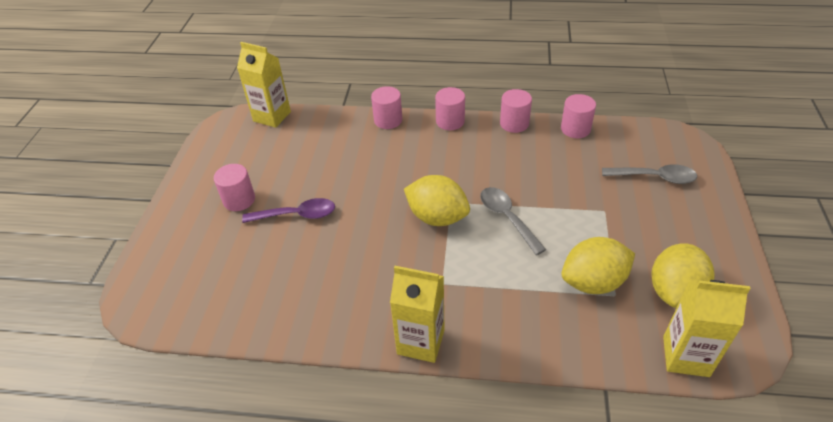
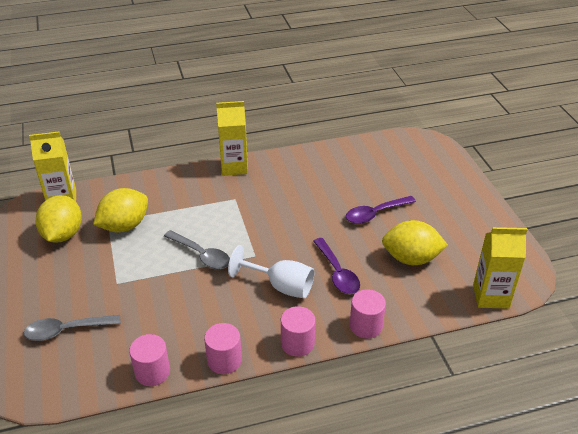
camera: 155 degrees right, 5 degrees down
(239, 200) = (432, 213): pink cylinder -> none
(381, 165) = (337, 273): none -> purple spoon
(437, 217) = (261, 241): yellow lemon -> yellow lemon (411, 258)
(440, 167) = (281, 286): none -> white goblet

